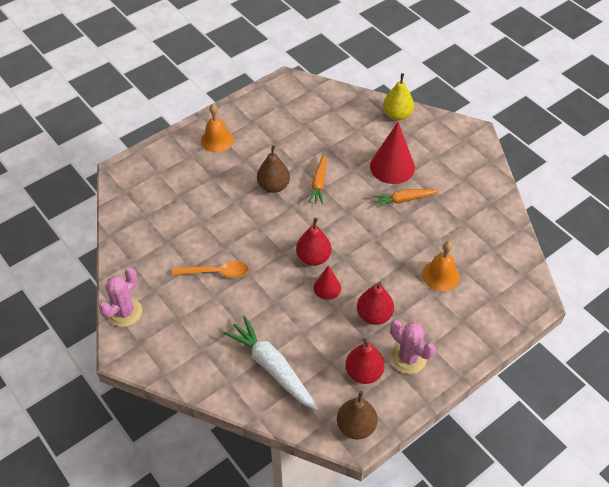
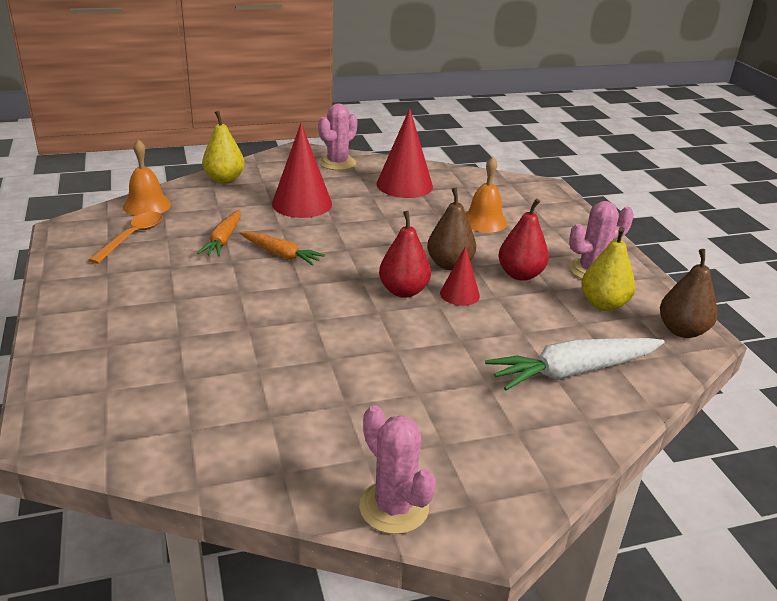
camera: 70 degrees left, 20 degrees down
(216, 272) = (373, 379): orange spoon -> orange spoon (132, 237)
(217, 140) = (107, 312): orange bell -> orange bell (147, 205)
(273, 186) = (252, 288): brown pear -> brown pear (449, 264)
(364, 372) = (603, 304): red pear -> yellow pear
(404, 199) = (359, 211): orange carrot -> orange carrot (223, 240)
(465, 211) = (404, 185): none -> red cone
(471, 161) = (337, 163): none -> pink cactus

